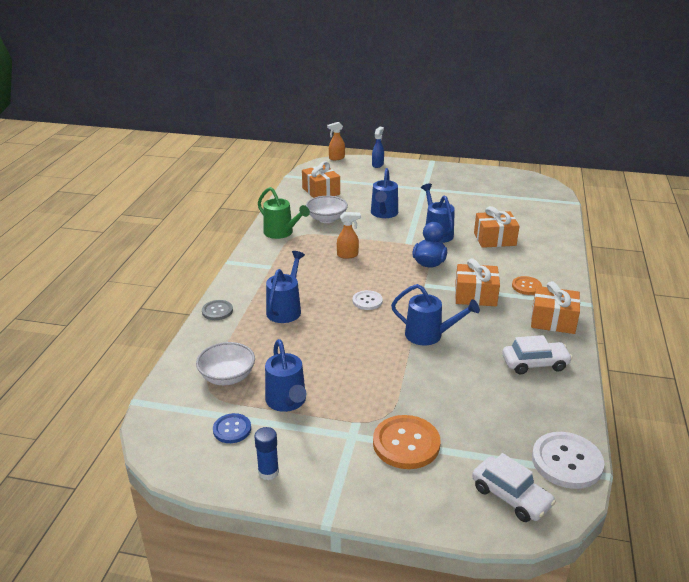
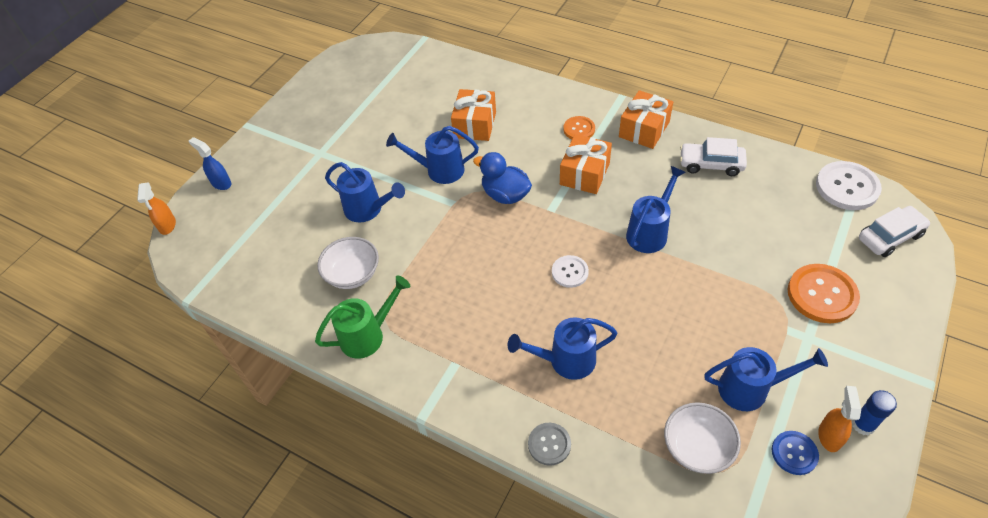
camera: 70 degrees left, 20 degrees up
(286, 309) = (565, 360): blue watering can -> blue watering can turned 45 degrees counterclockwise
(321, 191) = (265, 265): orange gift -> none
(348, 255) = (458, 270): orange spray bottle -> orange spray bottle (829, 436)
(535, 363) = (711, 164): white car -> white car turned 90 degrees counterclockwise

